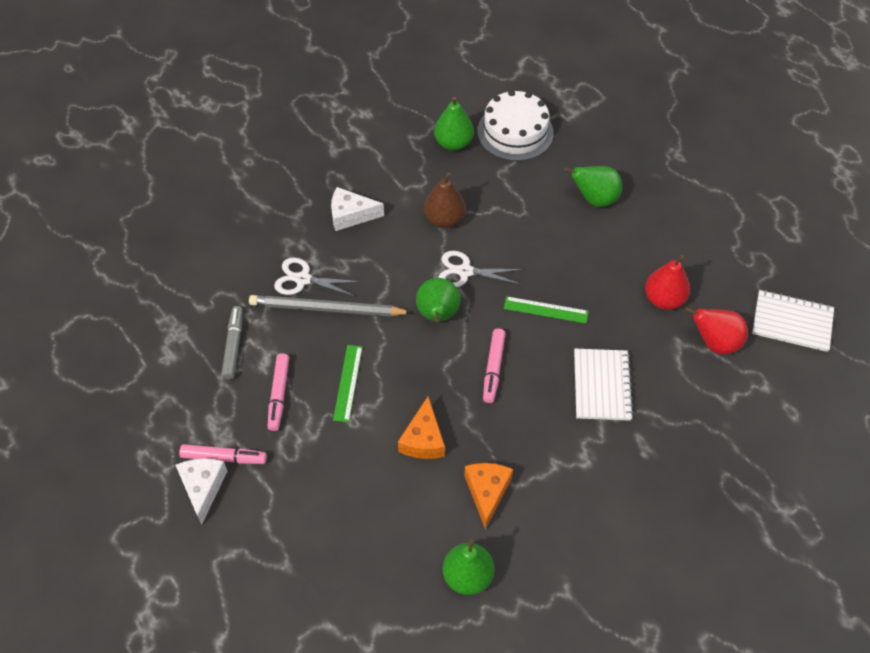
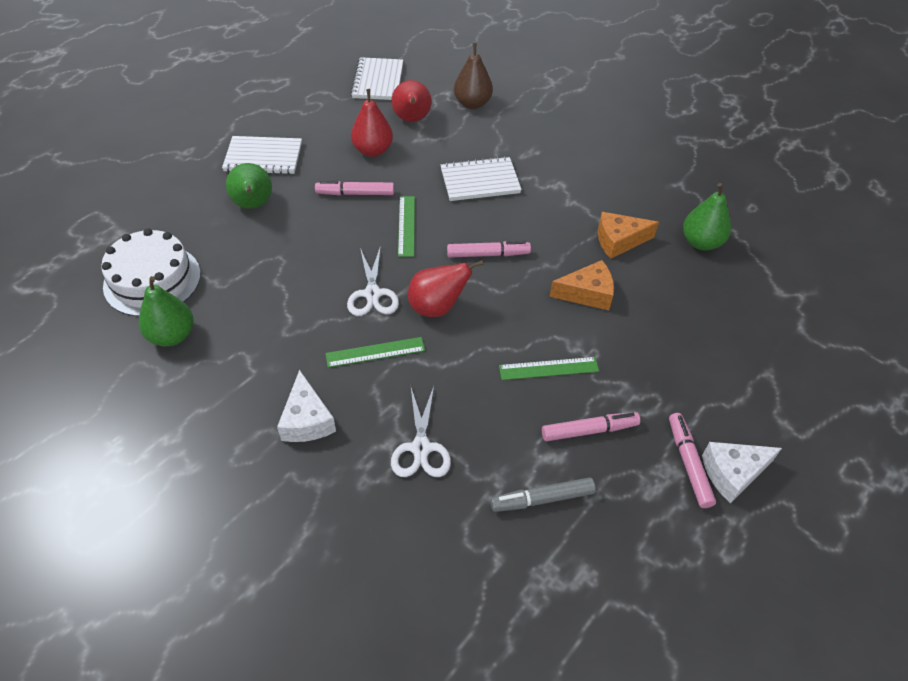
camera: 105 degrees left, 5 degrees down
(326, 309) = (458, 412): grey pencil -> none
(401, 264) = (375, 352): none -> green ruler
(437, 315) = (437, 307): green pear -> red pear
(444, 219) = (300, 324): brown pear -> brown pear (472, 103)
(598, 276) = (355, 193): none -> pink marker
(663, 210) = (263, 157): none -> white notebook

